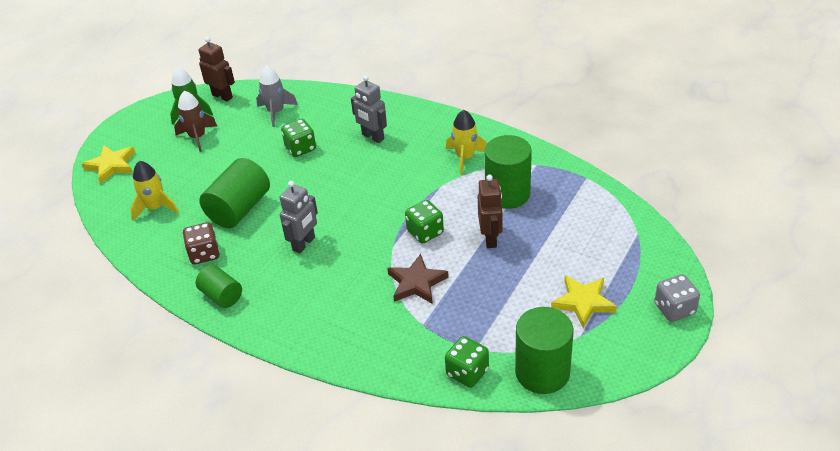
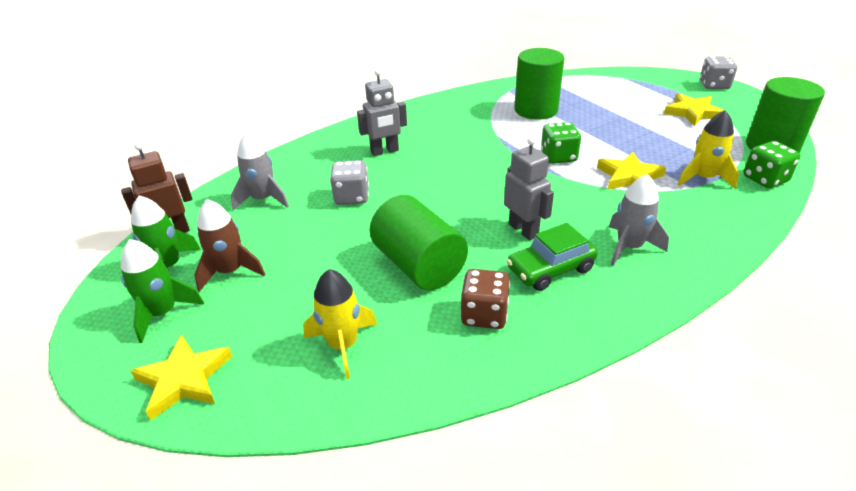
camera: 65 degrees left, 5 degrees down
(153, 132) = (163, 313): none -> green rocket
(221, 296) = (578, 315): green cylinder -> none
(264, 270) = (550, 269): none -> green car
(300, 148) = (352, 197): green dice -> grey dice
(310, 303) = (629, 247): none -> grey rocket
(417, 283) = (629, 177): brown star -> yellow star
(465, 158) = (468, 116): yellow rocket -> yellow rocket (703, 178)
(490, 238) = (590, 130): brown robot -> none

